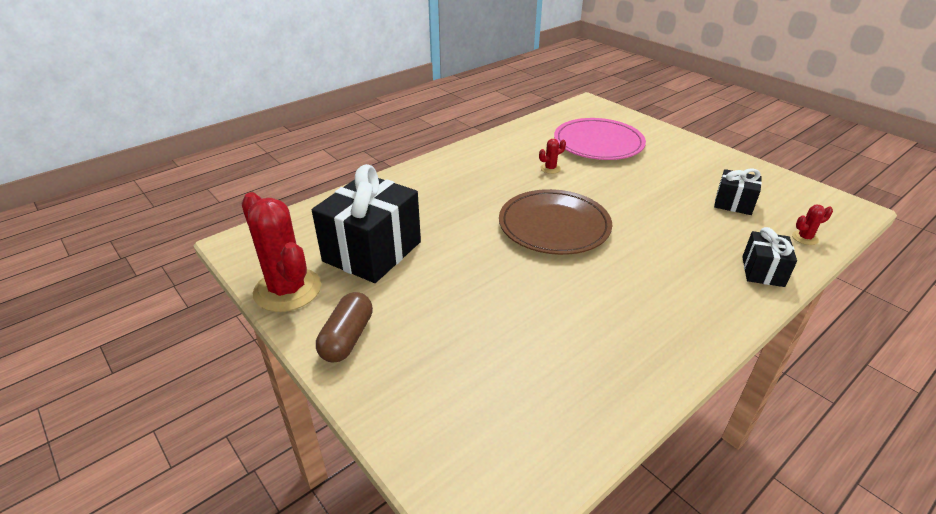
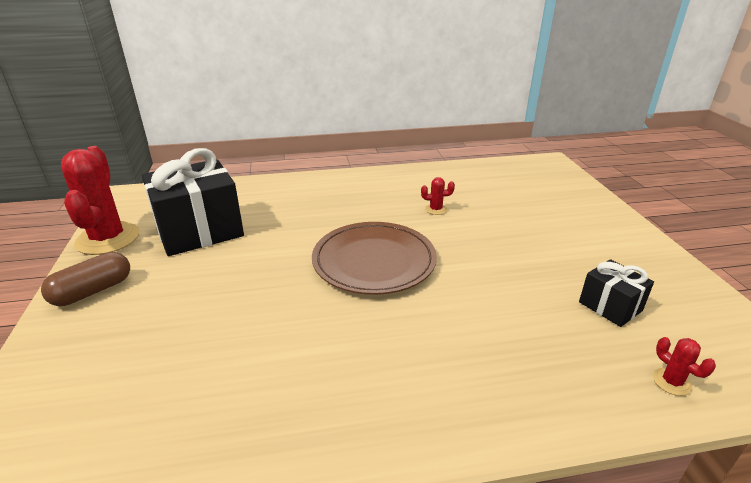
camera: 30 degrees right, 5 degrees down
(598, 143) = (515, 200): pink plate -> none
(763, 271) = (560, 398): black gift -> none
(804, 238) = (671, 382): red cactus -> red cactus turned 45 degrees clockwise

